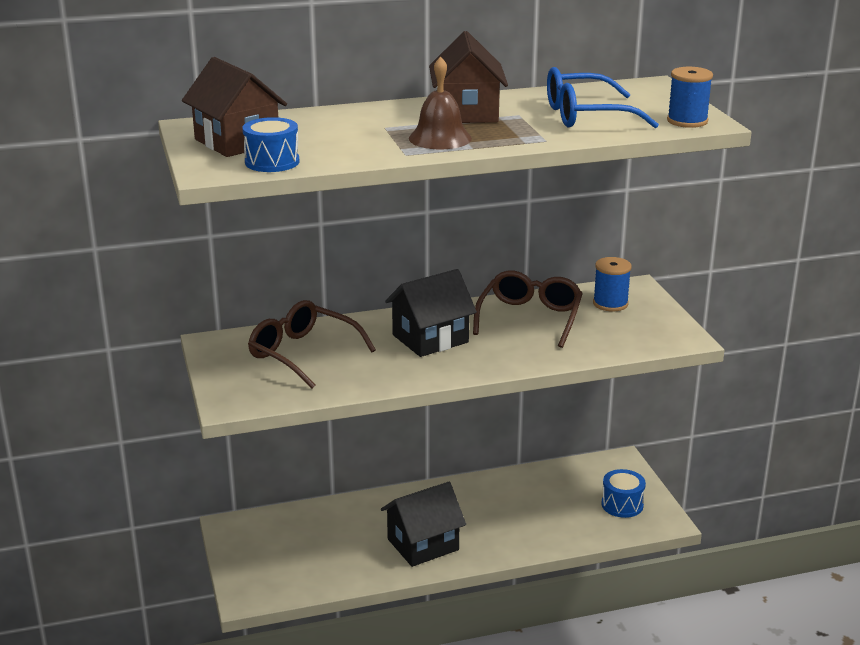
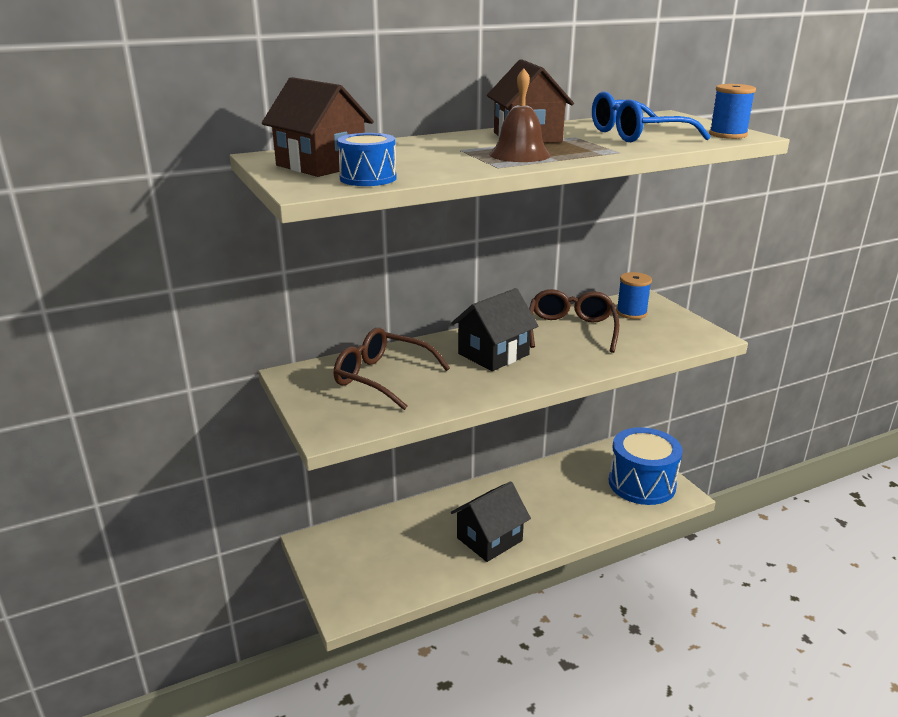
camera: 10 degrees left, 0 degrees up
(622, 505) = (642, 483): blue drum -> blue drum, size x1.88

